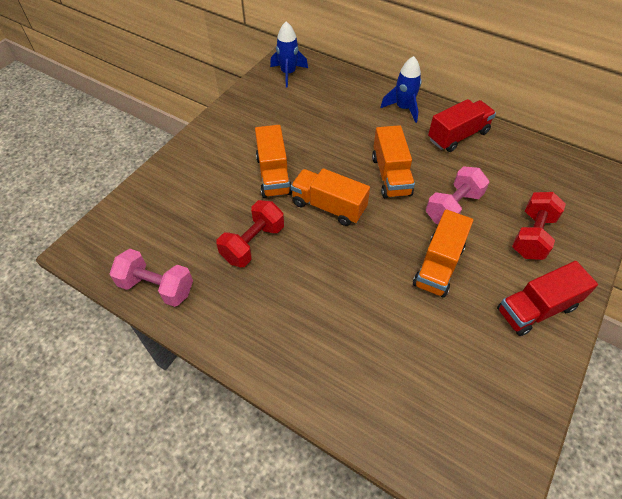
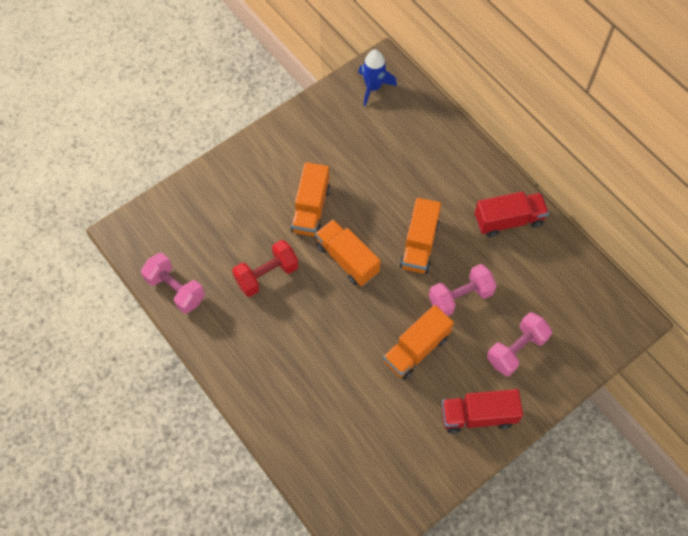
camera: 20 degrees right, 10 degrees up
(403, 108) = (471, 169): blue rocket -> none
(532, 236) = (516, 349): red dumbbell -> pink dumbbell

